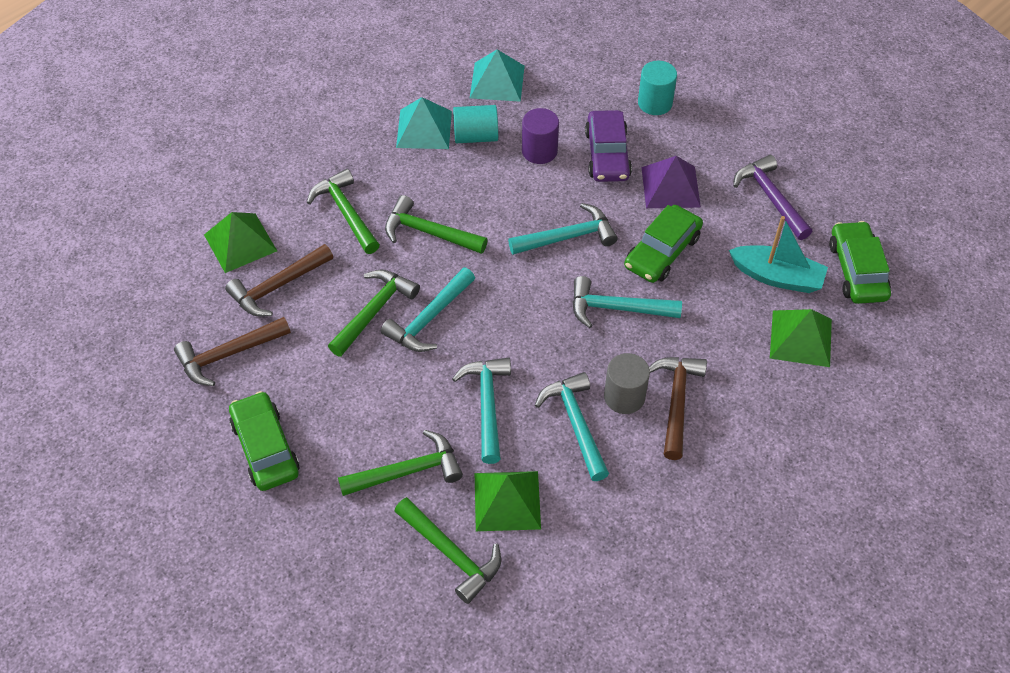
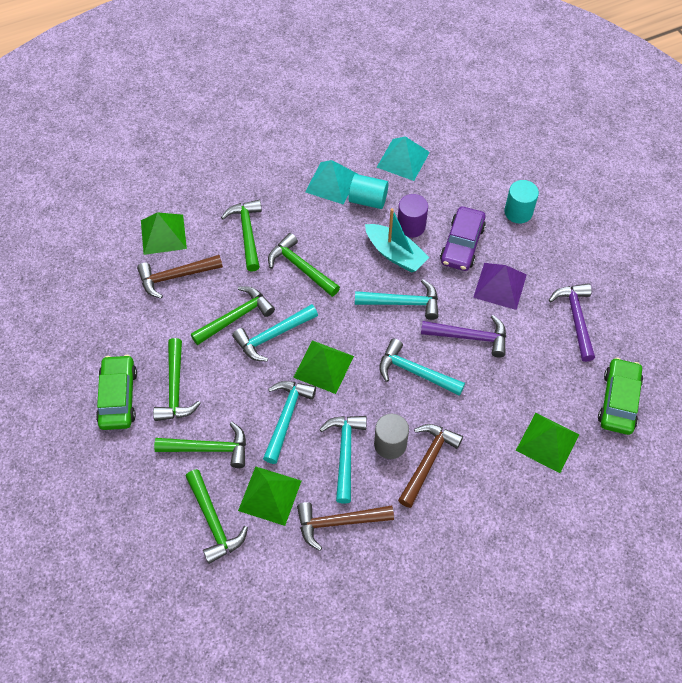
camera: 20 degrees right, 5 degrees up
(228, 355) = (121, 318): brown hammer -> brown hammer (338, 522)
(335, 415) = (175, 388): none -> green hammer
(506, 335) = (323, 366): none -> green pyramid
(662, 251) = (470, 337): green car -> purple hammer
(777, 277) = (551, 386): turquoise boat -> turquoise boat (395, 254)

